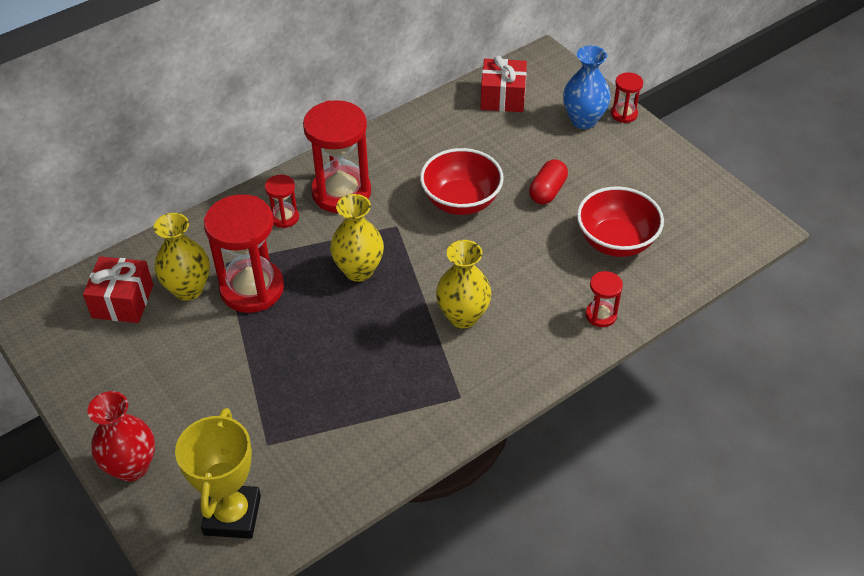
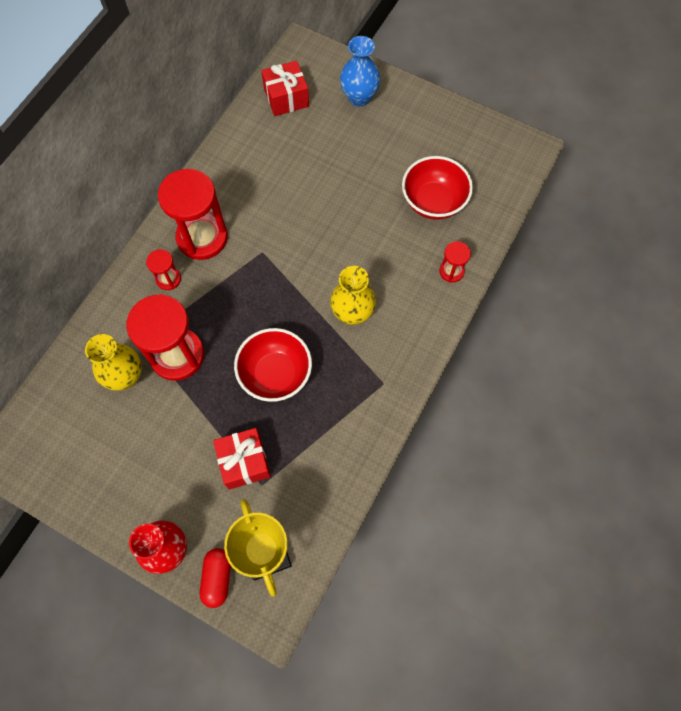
camera: 25 degrees left, 20 degrees up
(122, 301) = (78, 410): red gift -> red gift (244, 462)
(359, 270) = (253, 304): yellow vase -> none
(461, 201) = (301, 210): red bowl -> red bowl (275, 374)
(547, 191) = (362, 175): red capsule -> red capsule (217, 578)
(624, 114) = (387, 80): red hourglass -> none

